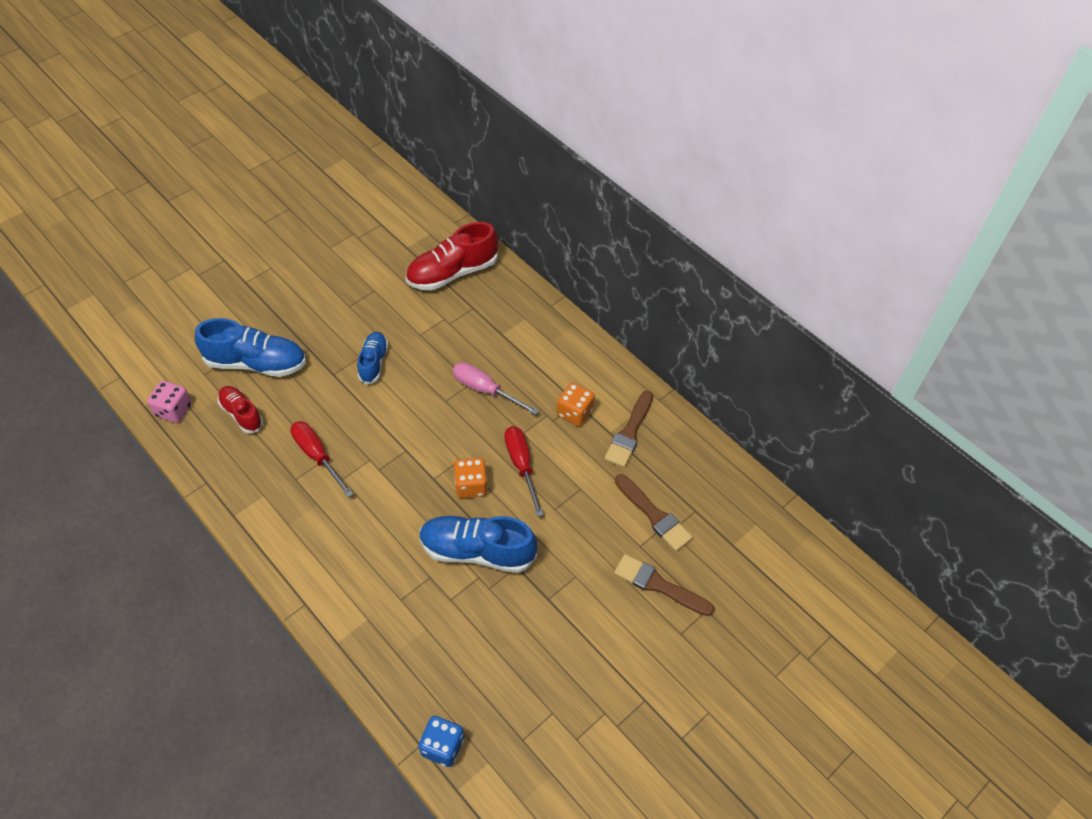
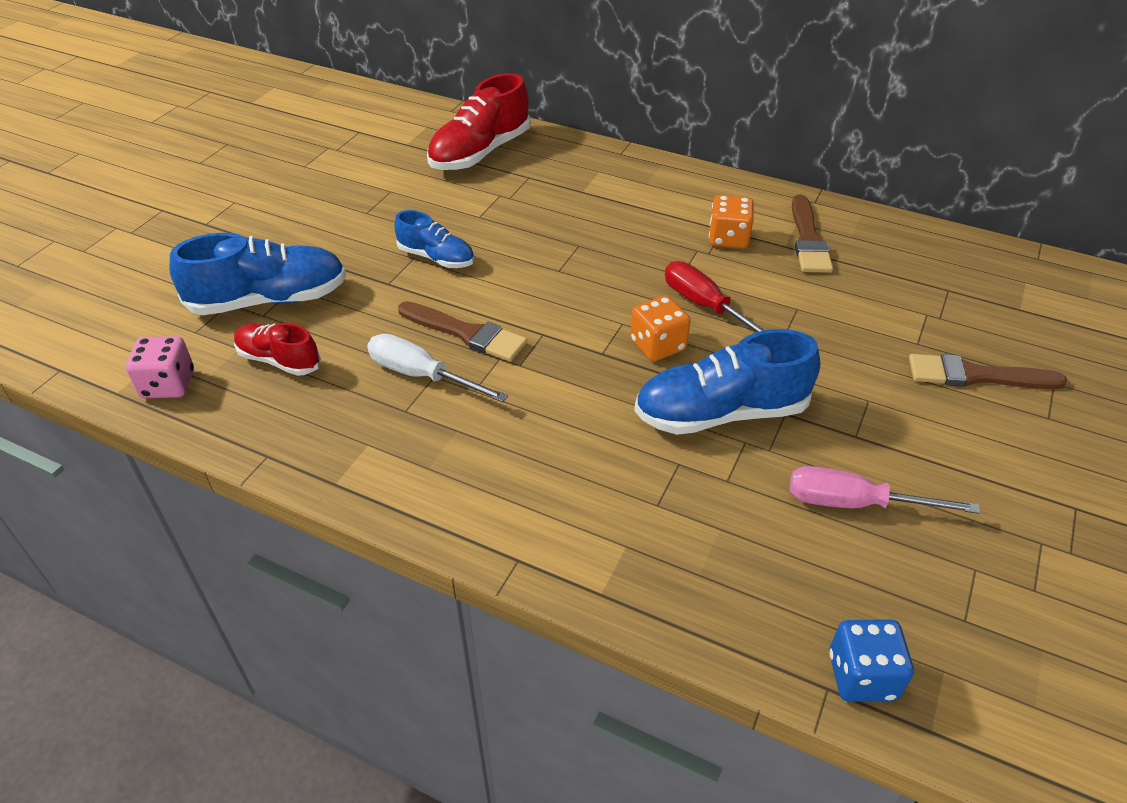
camera: 20 degrees left, 10 degrees down
(317, 456) = (422, 375): red screwdriver -> white screwdriver
(373, 362) = (436, 258): blue shoe -> blue shoe turned 135 degrees clockwise
(485, 390) = (602, 246): pink screwdriver -> pink screwdriver (855, 503)
(654, 515) = (906, 308): brown brush -> brown brush (466, 333)

